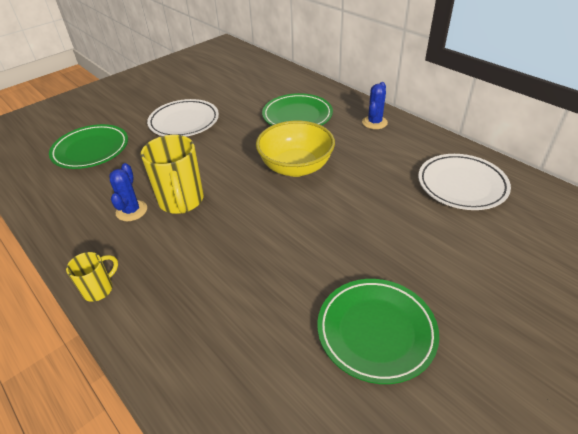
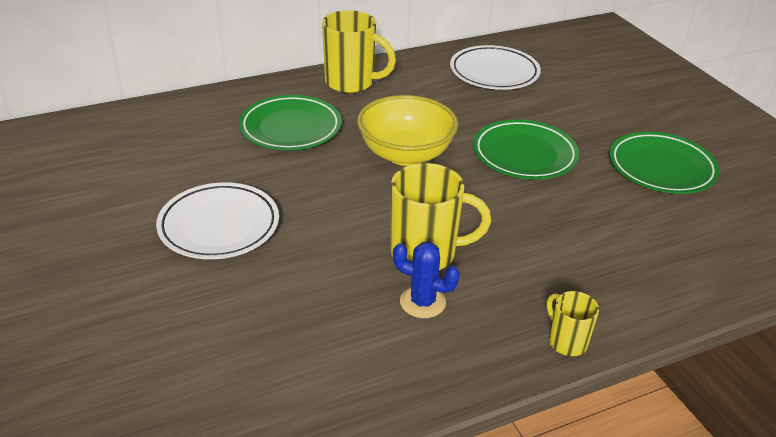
camera: 75 degrees left, 5 degrees down
(91, 150) = (223, 340): green plate -> green plate (524, 155)
(374, 122) = (351, 83): blue cactus -> yellow mug

